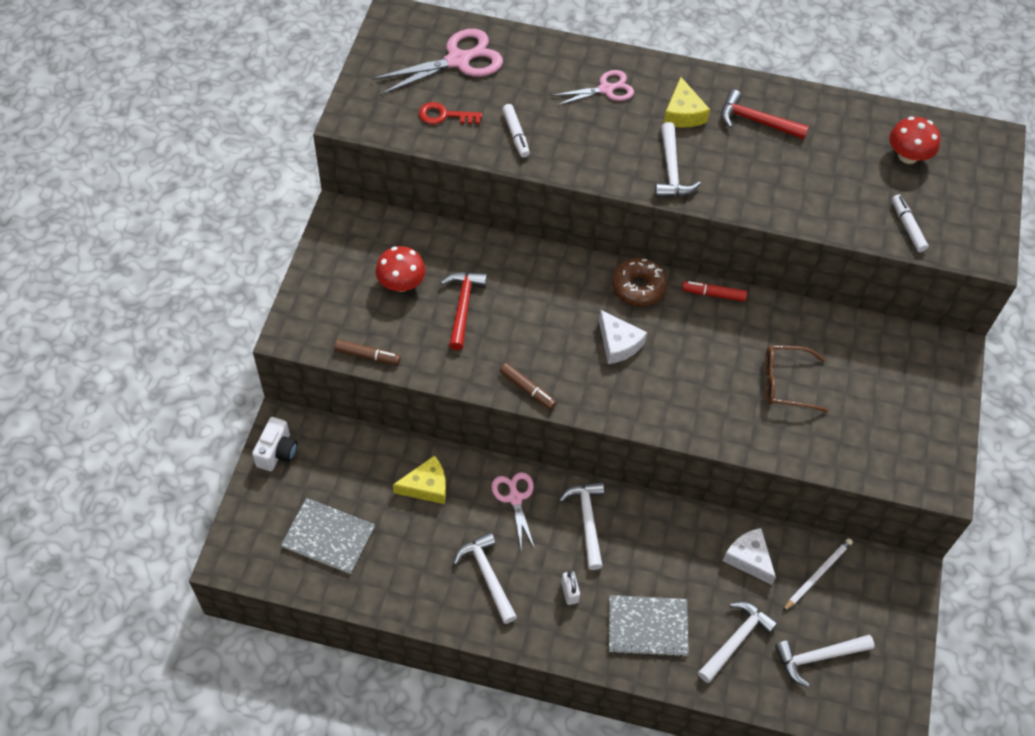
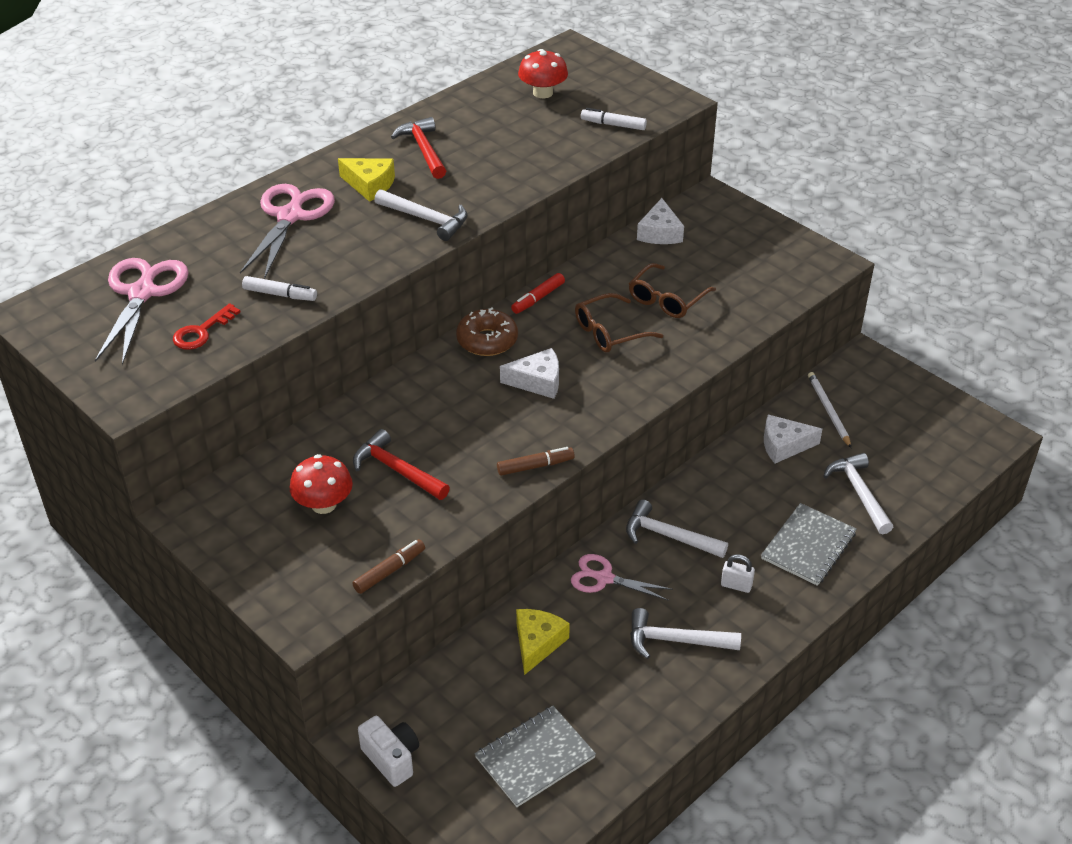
camera: 55 degrees left, 15 degrees down
(606, 89) = (290, 216): pink scissors -> pink scissors, size x1.61
(713, 363) = (610, 332): none -> brown glasses
(756, 121) = (423, 150): red hammer -> red hammer turned 105 degrees clockwise
(818, 657) = (907, 449): white hammer -> none
(869, 336) = (660, 233): none -> white cheese

